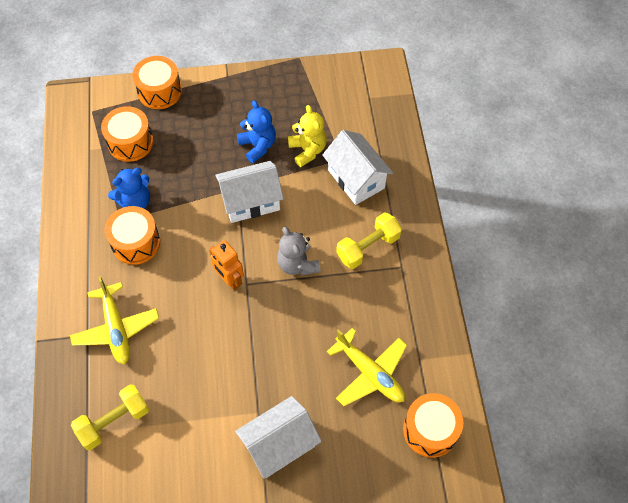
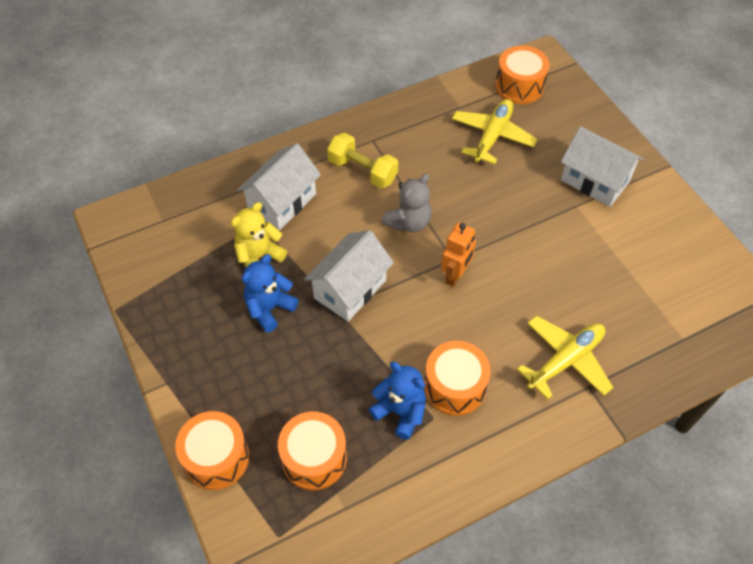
camera: 110 degrees left, 5 degrees down
(114, 421) = (658, 319): yellow dumbbell -> none
(251, 201) = (350, 289): white house -> white house turned 75 degrees clockwise

